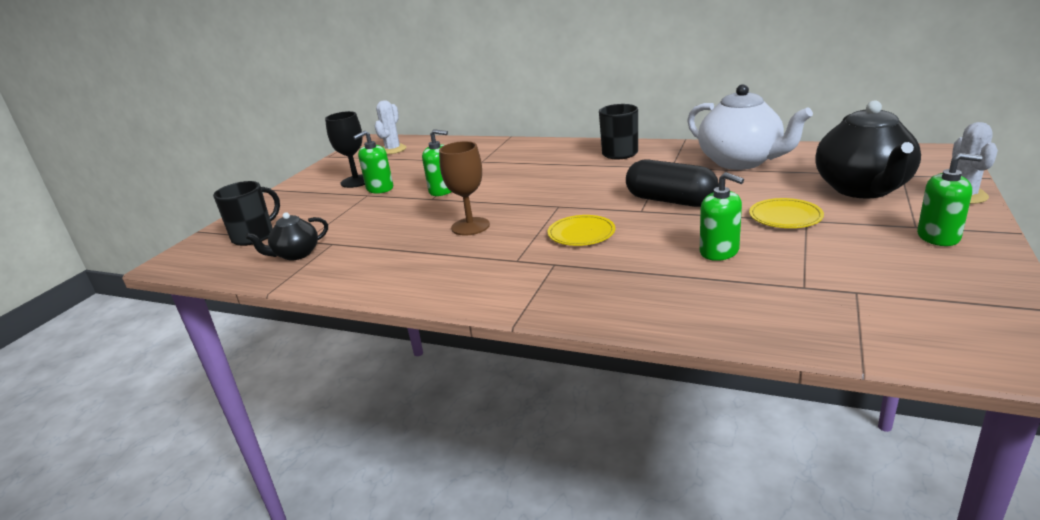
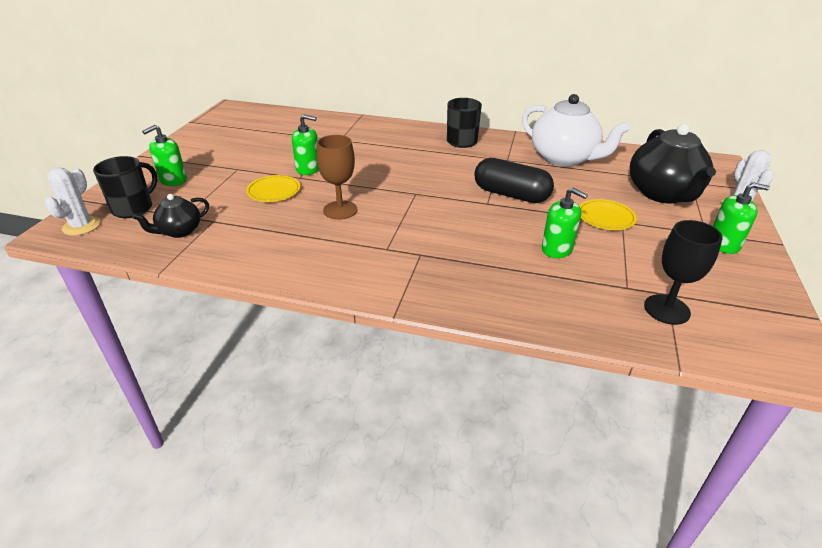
camera: 10 degrees left, 10 degrees up
(356, 181) = (224, 153): black goblet -> black goblet (666, 309)
(379, 189) = (248, 163): green soap dispenser -> green soap dispenser (173, 180)
(393, 150) = (254, 120): white cactus -> white cactus (81, 226)
(581, 233) = (439, 224): yellow plate -> yellow plate (274, 191)

